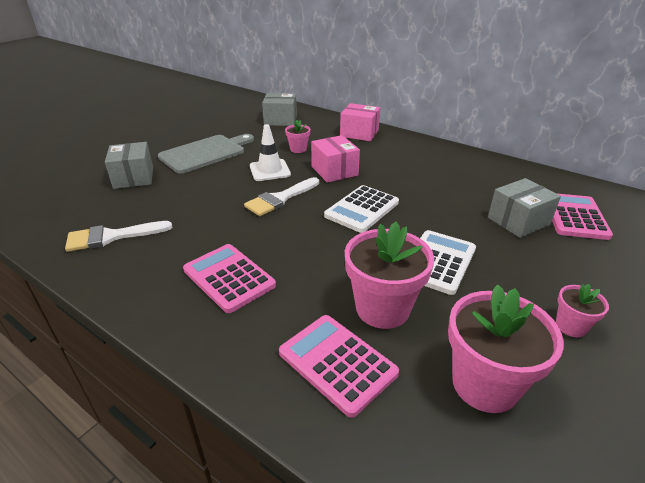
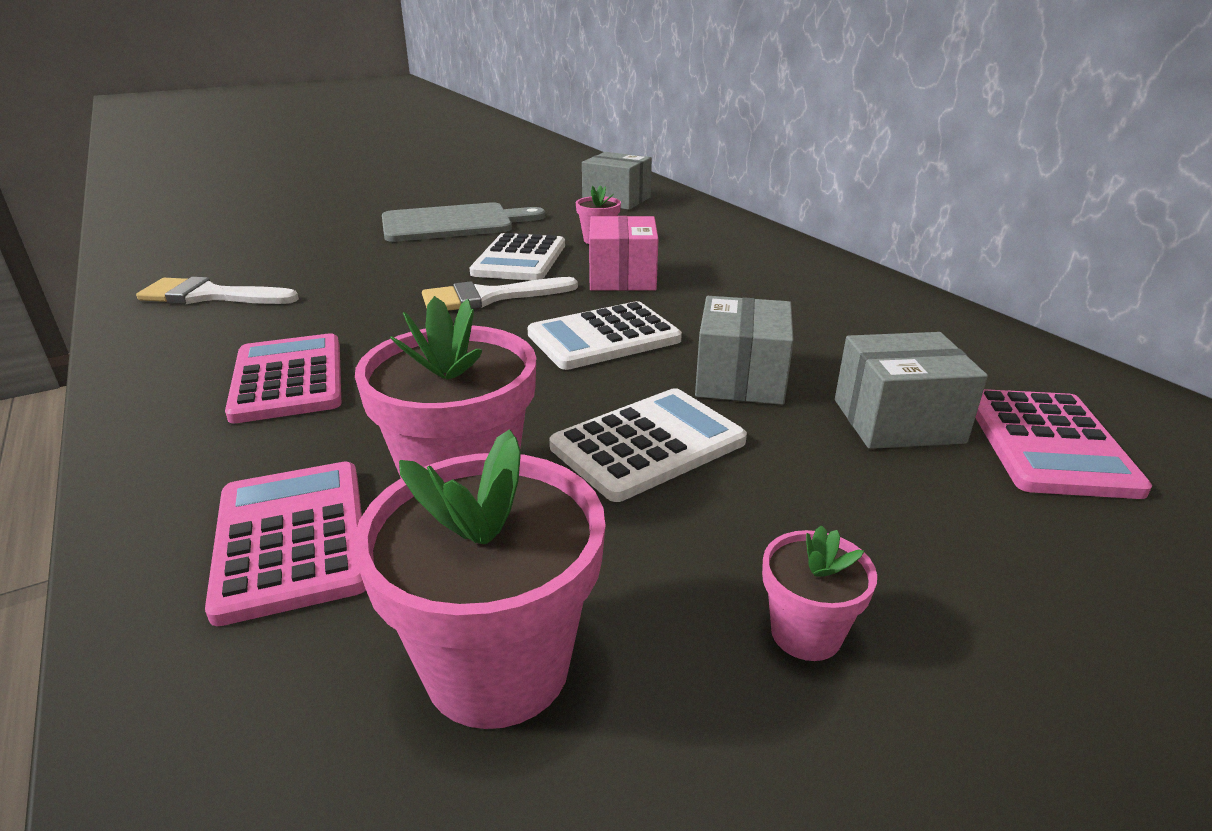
camera: 25 degrees right, 5 degrees down
(134, 177) = (323, 235): grey box -> grey box (740, 379)
(270, 170) = (519, 259): white traffic cone -> white calculator
(359, 133) = (729, 235): pink box -> none
(575, 217) = (1048, 444): pink calculator -> pink calculator turned 150 degrees clockwise

